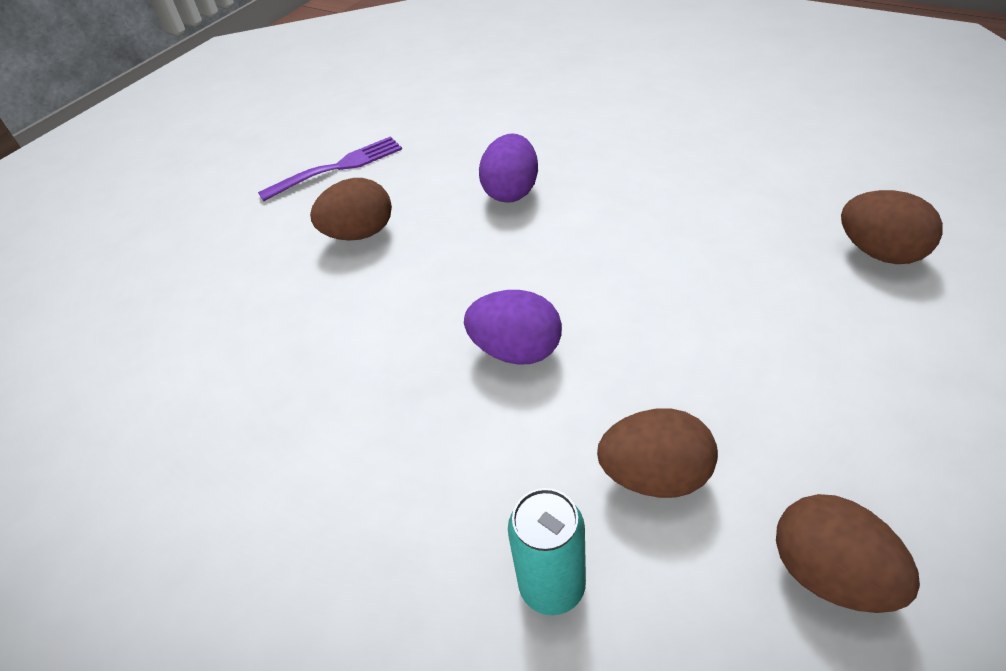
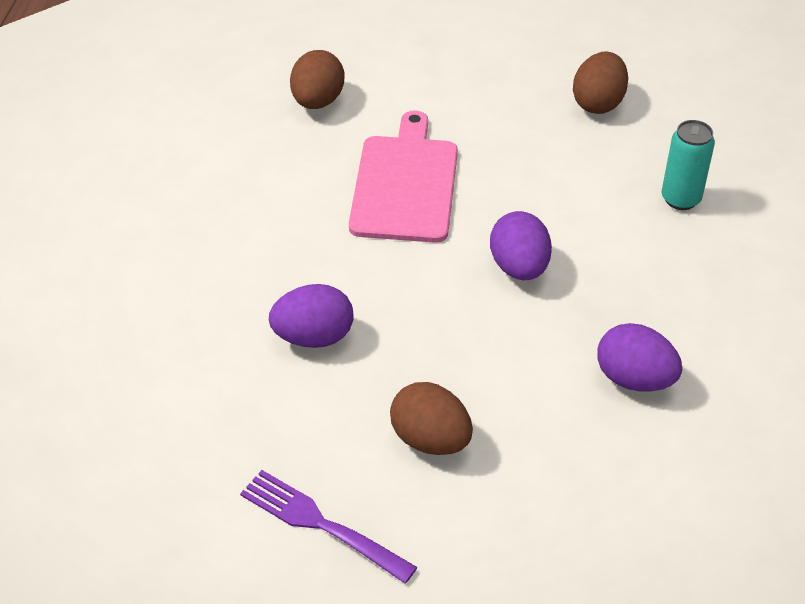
camera: 120 degrees left, 0 degrees up
(309, 392) = (634, 379): none -> purple egg
(655, 476) = (581, 174): brown egg -> none
(697, 292) = (405, 184): none -> pink cutting board

